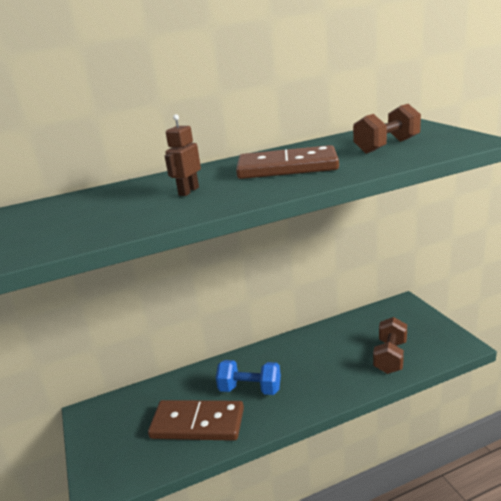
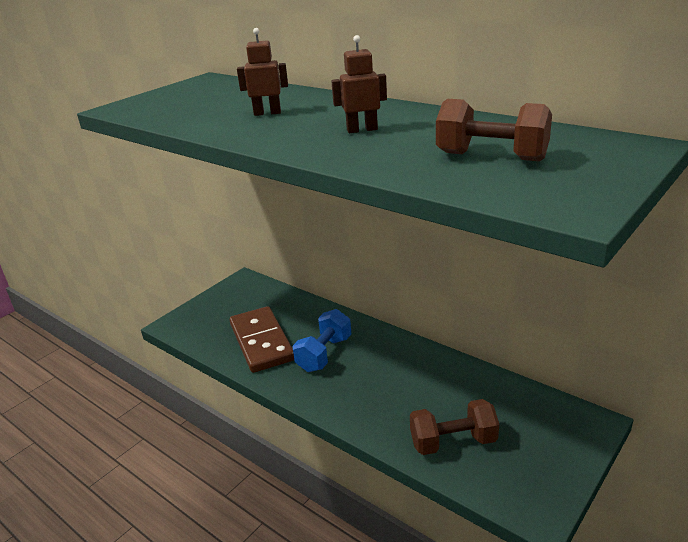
camera: 60 degrees right, 5 degrees up
(250, 389) = (324, 354): blue dumbbell -> blue dumbbell turned 45 degrees clockwise
(287, 168) = (362, 130): brown domino -> brown robot

